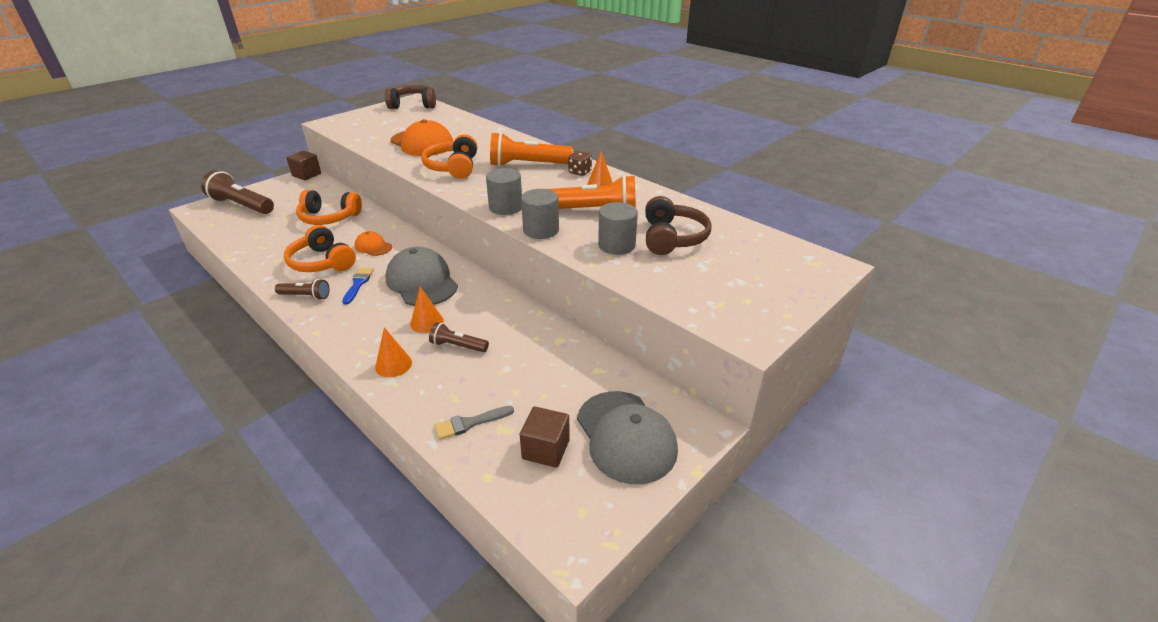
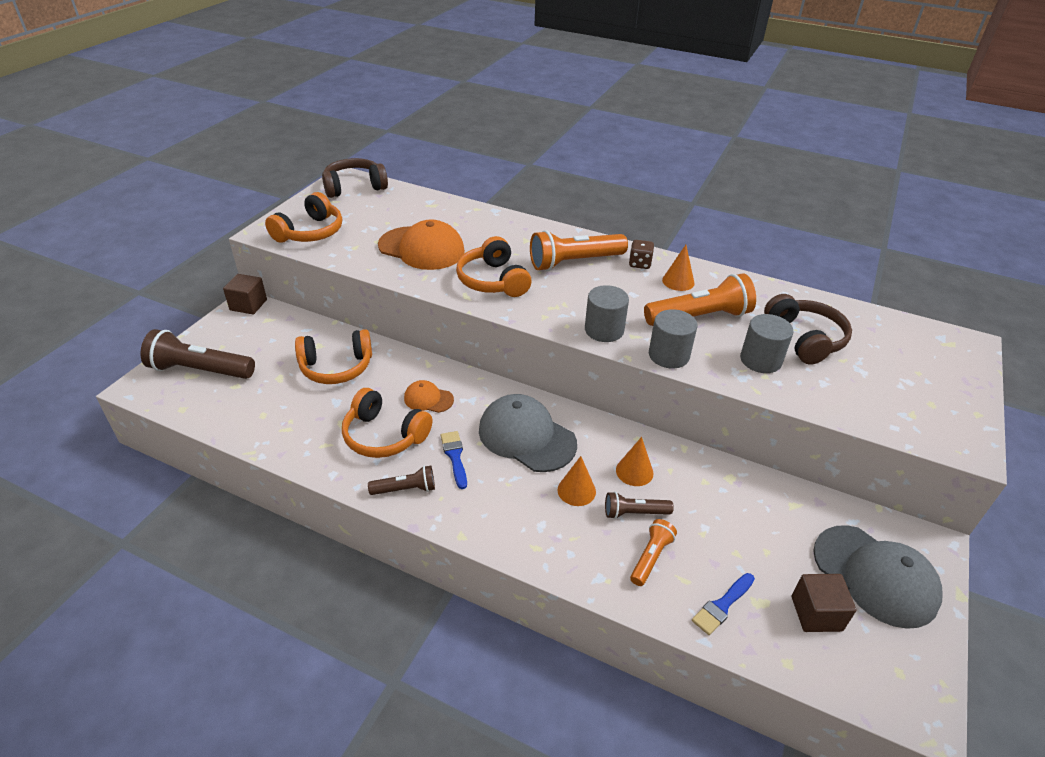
camera: 20 degrees left, 5 degrees up
(356, 126) = (310, 232): none -> orange headphones
(393, 365) = (585, 556): orange cone -> orange cone (634, 471)
(443, 377) = (651, 557): none -> orange flashlight
(470, 423) = (722, 605): grey brush -> blue brush

